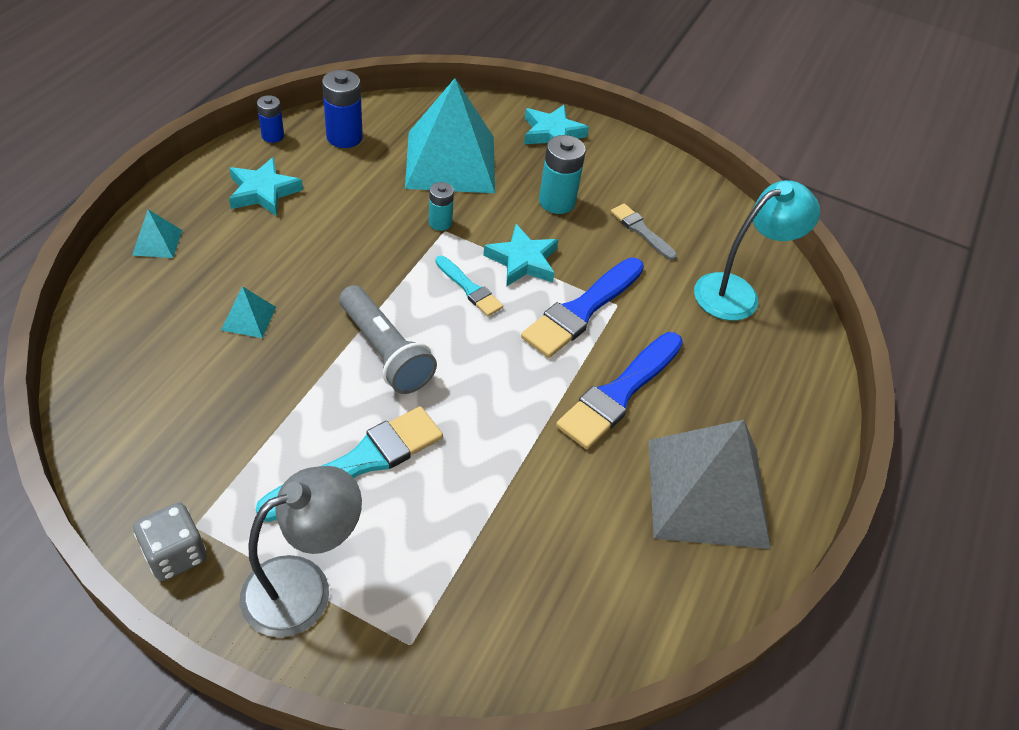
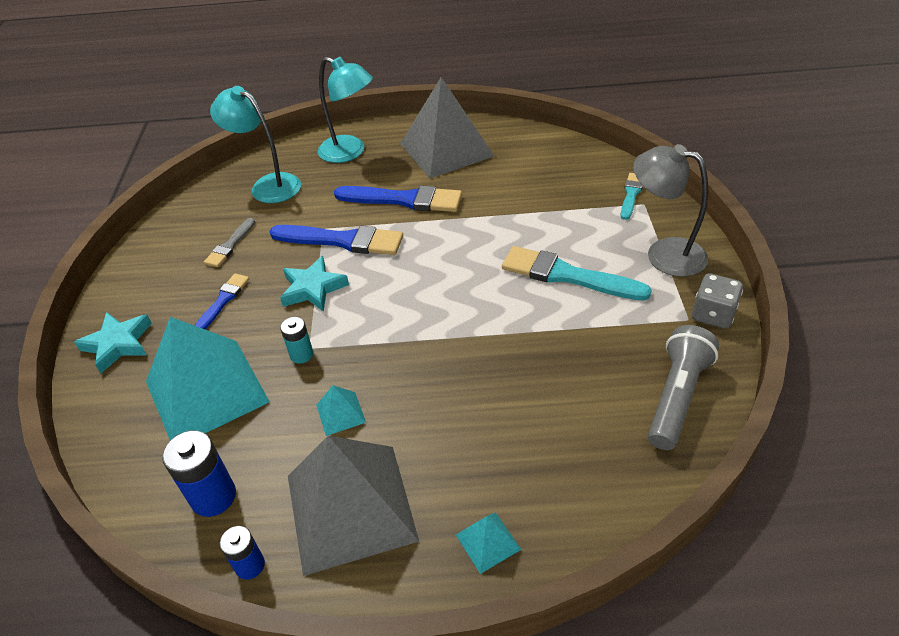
camera: 110 degrees left, 5 degrees down
(248, 318) = (511, 407): turquoise pyramid -> turquoise pyramid (340, 413)
(263, 192) = (350, 507): turquoise star -> grey pyramid
(385, 352) = (469, 312): grey flashlight -> grey flashlight (677, 396)
(469, 288) = (367, 301): turquoise brush -> turquoise brush (631, 194)
(557, 202) = (223, 300): turquoise battery -> blue brush
(766, 390) = (350, 152): none -> turquoise lamp

